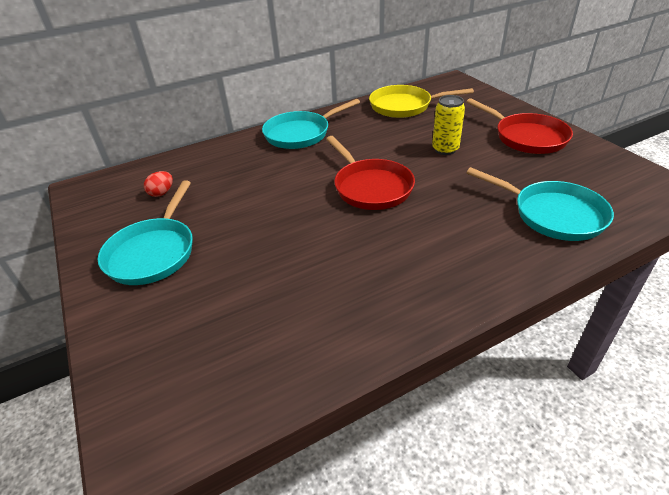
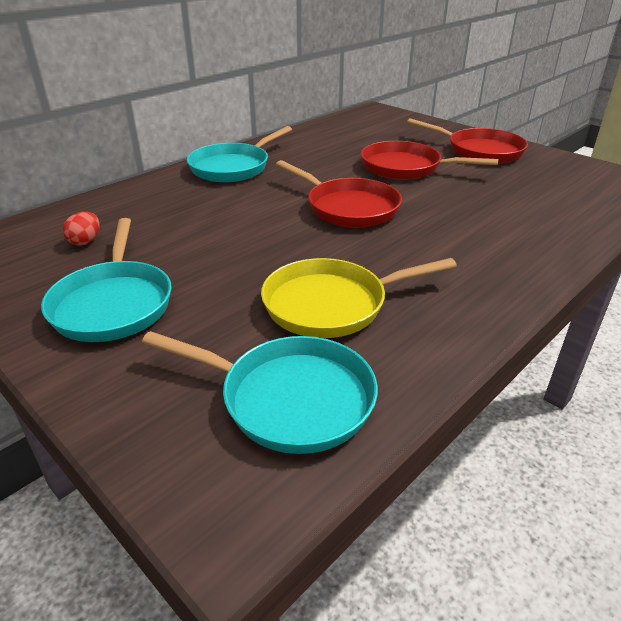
camera: 20 degrees left, 5 degrees down
(404, 106) = (337, 134): yellow pan -> yellow pan (332, 304)
(445, 149) = (406, 167): yellow can -> red pan
(552, 214) = (548, 210): turquoise pan -> turquoise pan (288, 398)

